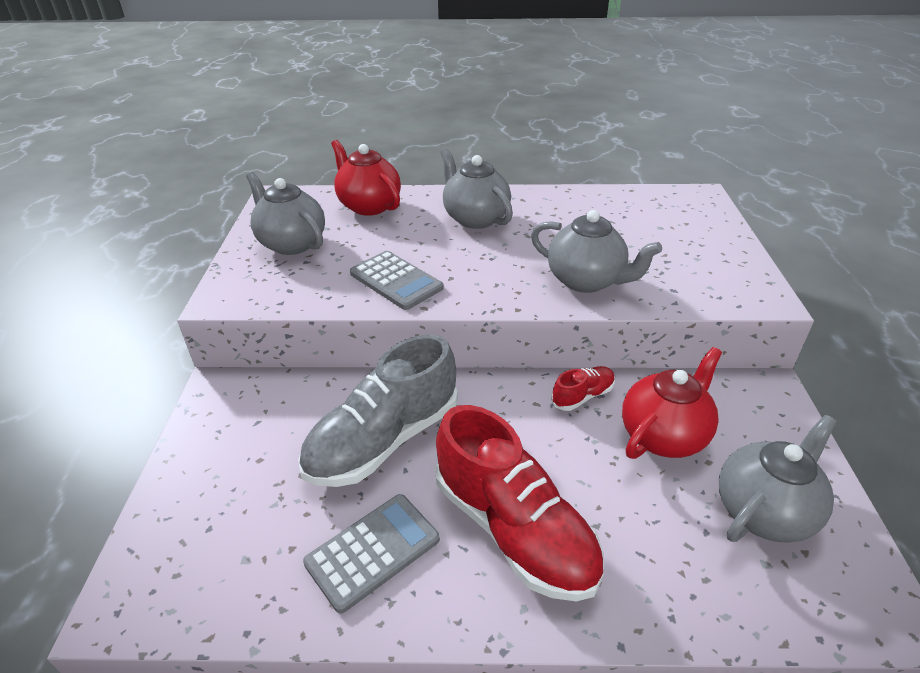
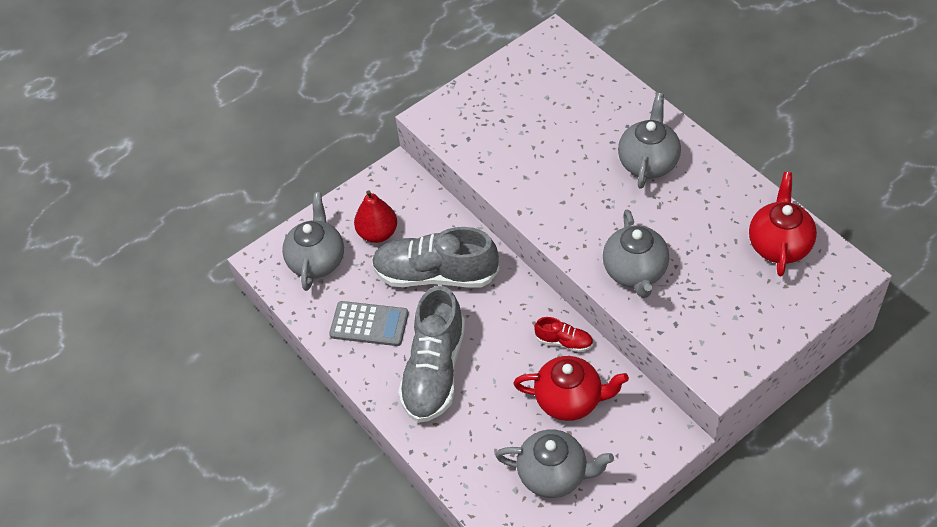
camera: 55 degrees right, 15 degrees up
(264, 454) = (378, 233): none -> red pear
(291, 243) = (511, 96): grey teapot -> grey teapot (317, 260)
(369, 206) = (598, 94): red teapot -> red teapot (779, 245)
(396, 281) = (530, 178): grey calculator -> none
(513, 528) = (434, 370): red shoe -> grey shoe

